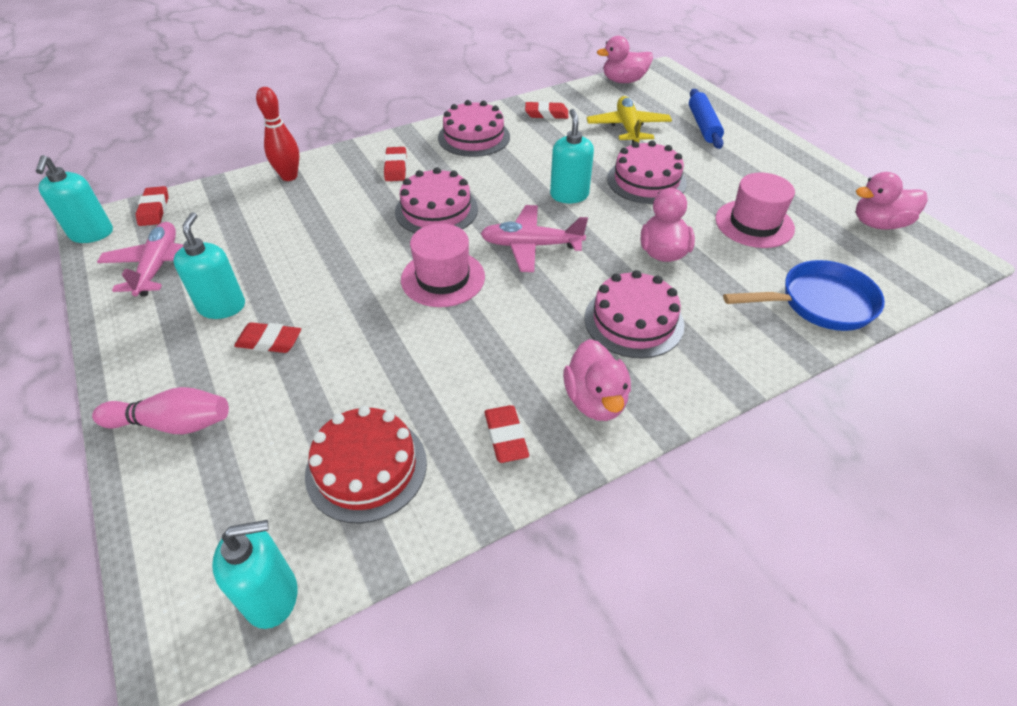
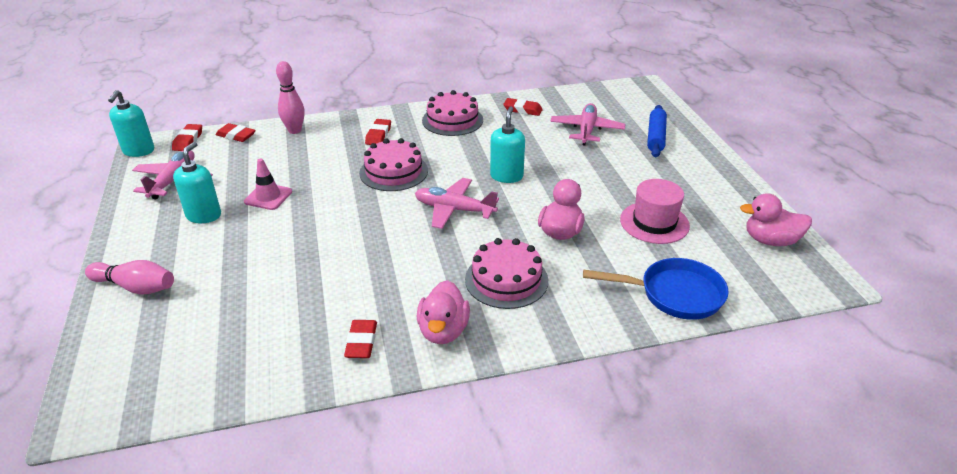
camera: 15 degrees right, 10 degrees down
(269, 341) = (225, 245): red eraser -> red eraser (236, 136)
(272, 596) = (149, 409): turquoise soap dispenser -> none
(289, 176) = (295, 130): red bowling pin -> pink bowling pin
(296, 267) = (268, 197): none -> pink traffic cone
(366, 468) = (251, 342): red cake -> none
(443, 278) = (372, 222): pink hat -> none
(623, 81) = (605, 91): pink duck -> none
(628, 128) = (586, 130): yellow plane -> pink plane
(646, 181) = (578, 174): pink cake -> none

